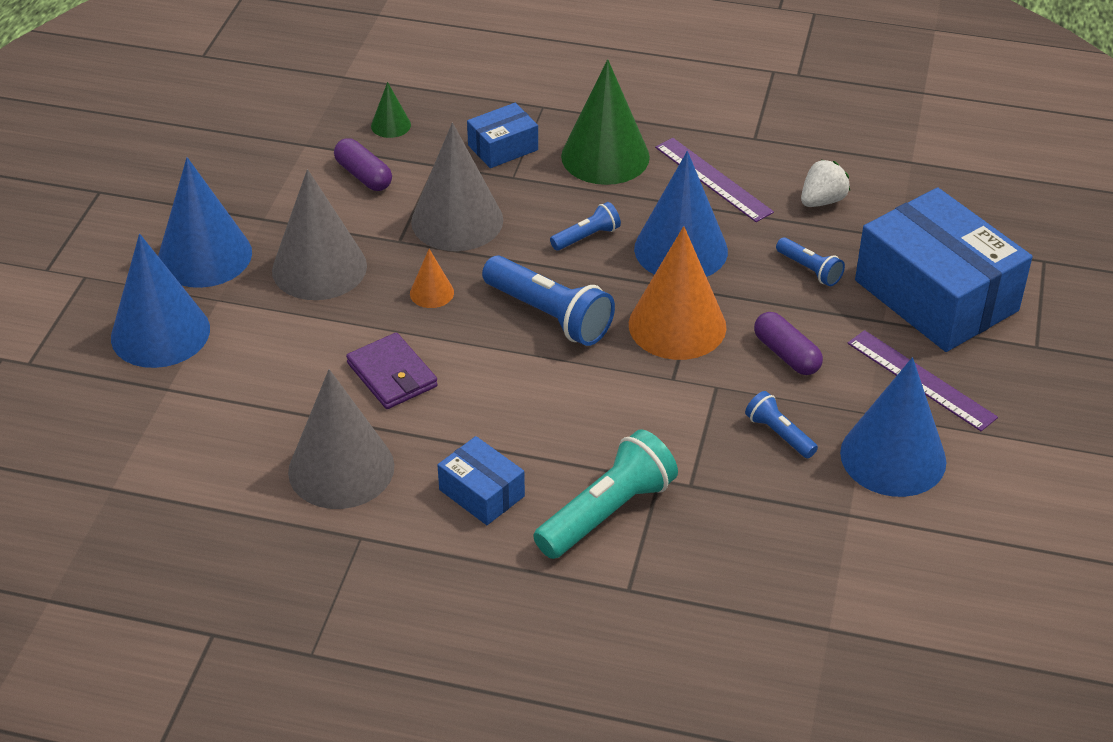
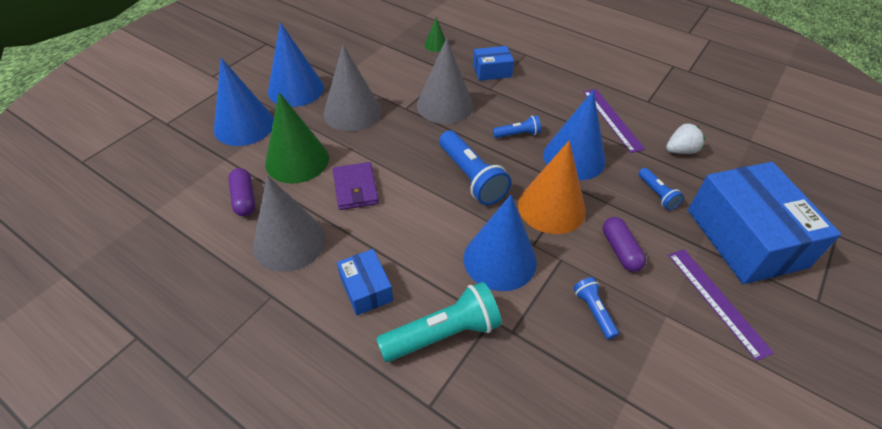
camera: 20 degrees right, 5 degrees up
(363, 175) = (406, 67): purple capsule -> purple capsule (244, 199)
(431, 293) = (407, 143): orange cone -> none
(605, 156) = (550, 90): green cone -> green cone (297, 160)
(893, 457) = (677, 360): blue cone -> blue cone (500, 260)

